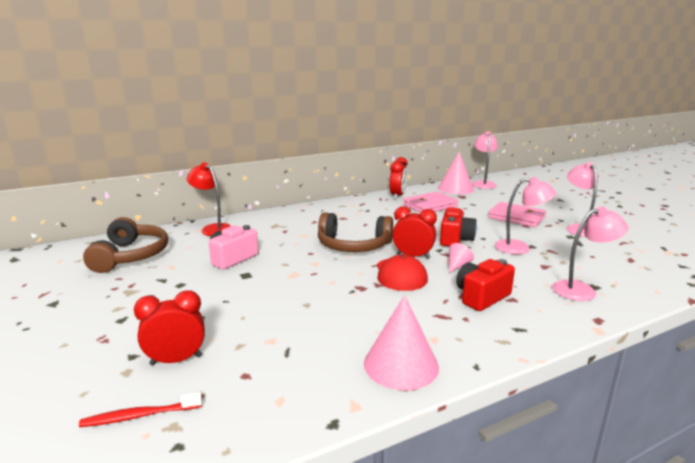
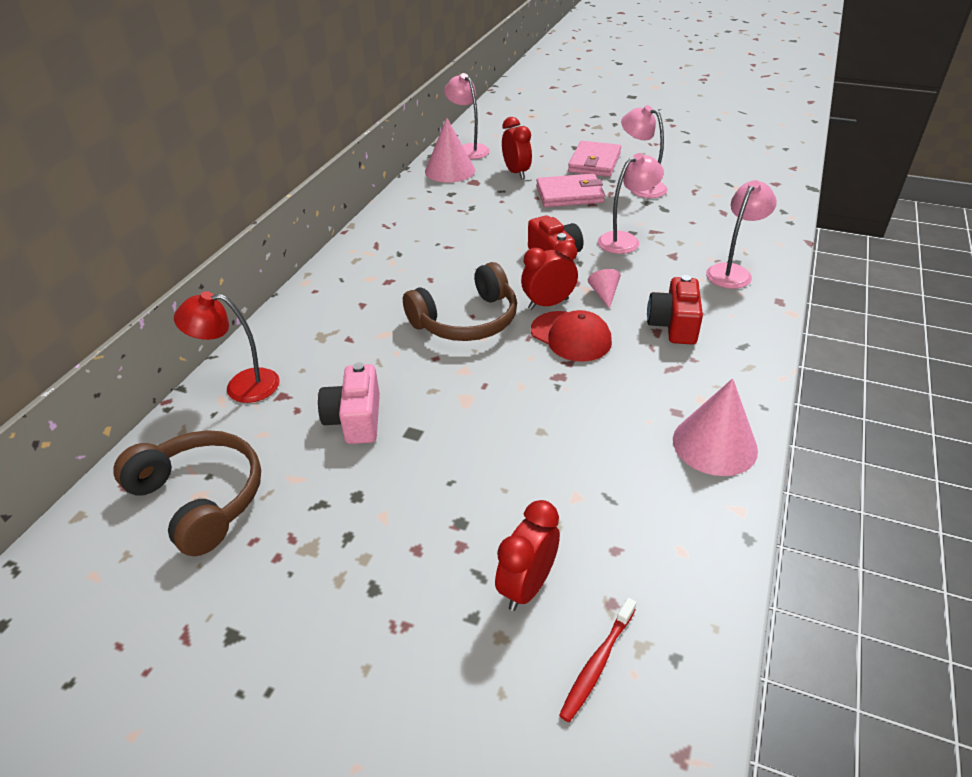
camera: 40 degrees left, 20 degrees up
(397, 196) = (401, 212): red clock -> red clock (516, 173)
(430, 205) = (460, 213): pink wallet -> pink wallet (594, 162)

